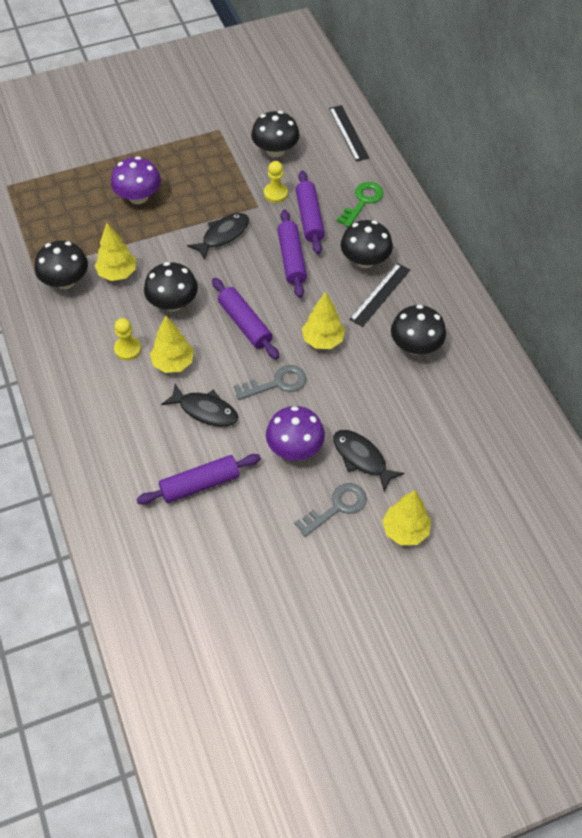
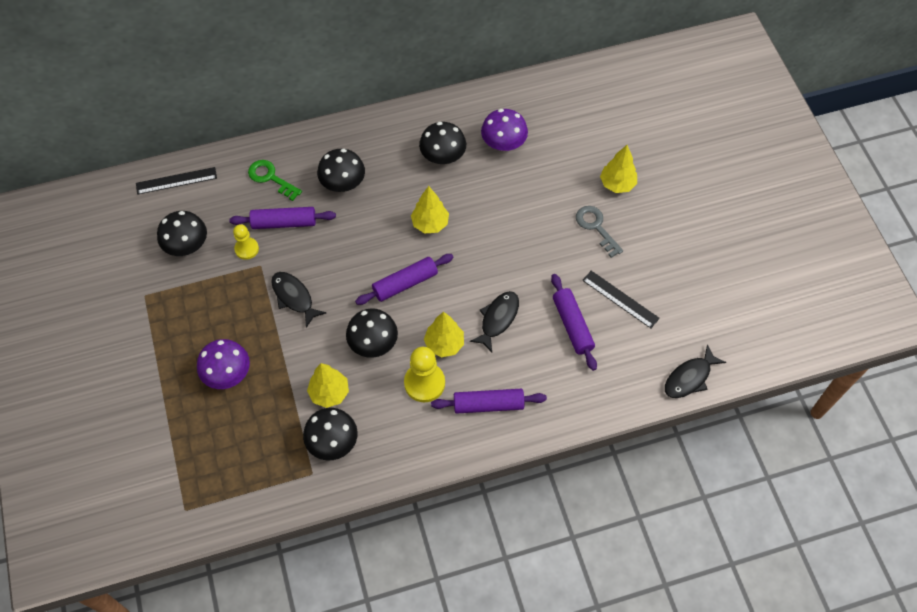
camera: 85 degrees left, 5 degrees up
(127, 349) = (424, 383): yellow pawn -> yellow pawn, size x1.61
(276, 383) = (473, 262): grey key -> none
(292, 259) = (333, 241): purple rolling pin -> purple rolling pin (488, 404)
(295, 447) = (539, 253): purple mushroom -> purple mushroom (503, 143)
(362, 458) = (551, 206): black fish -> black fish (689, 377)
(380, 294) = (384, 176): black ruler -> black ruler (620, 299)

